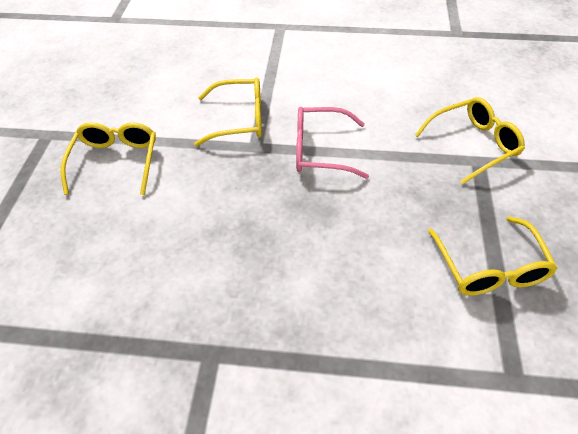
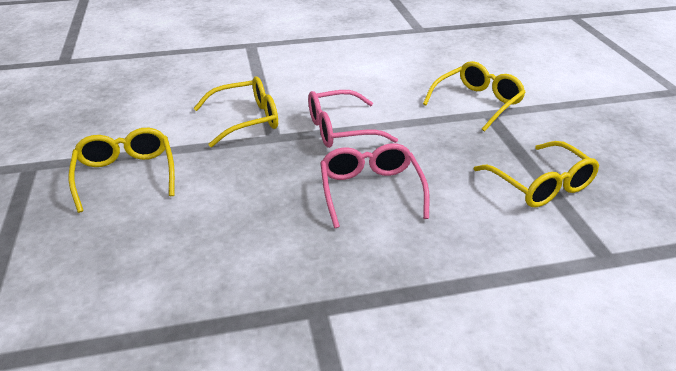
camera: 20 degrees left, 15 degrees down
(316, 232) = (370, 191): none -> pink glasses

